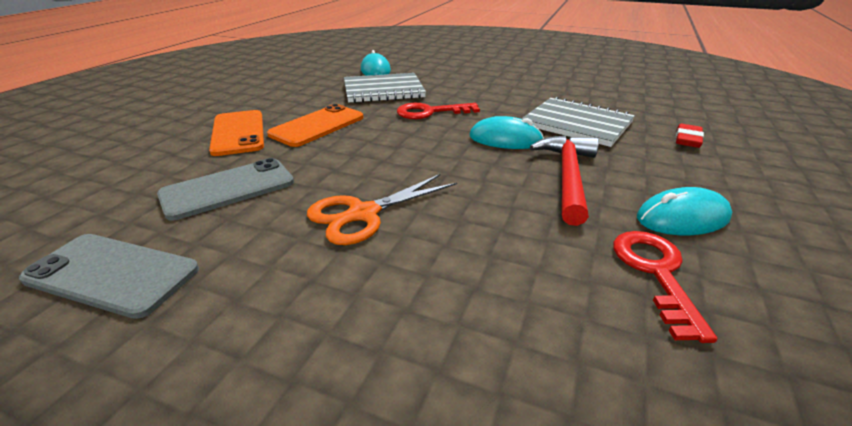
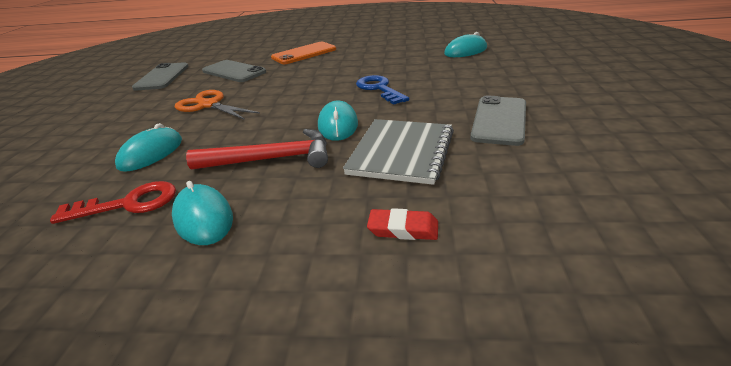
camera: 75 degrees right, 0 degrees up
(317, 126) = (326, 66): orange phone -> none
(383, 90) = (416, 64): grey notebook -> none
(430, 112) = (379, 89): red key -> blue key
(513, 264) = (151, 153): none -> turquoise mouse
(538, 89) = (499, 120): none -> grey phone

